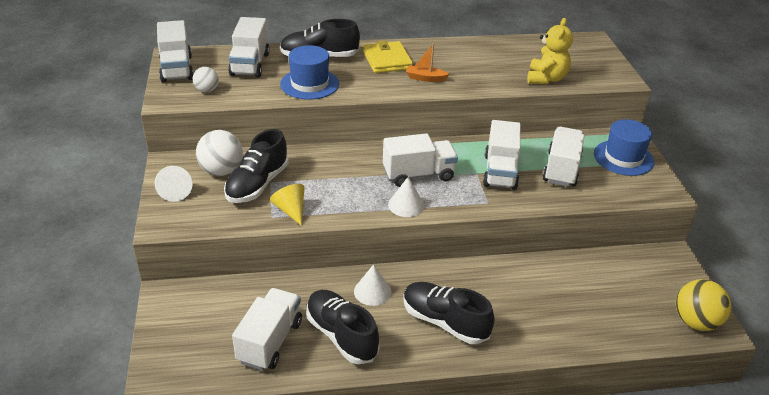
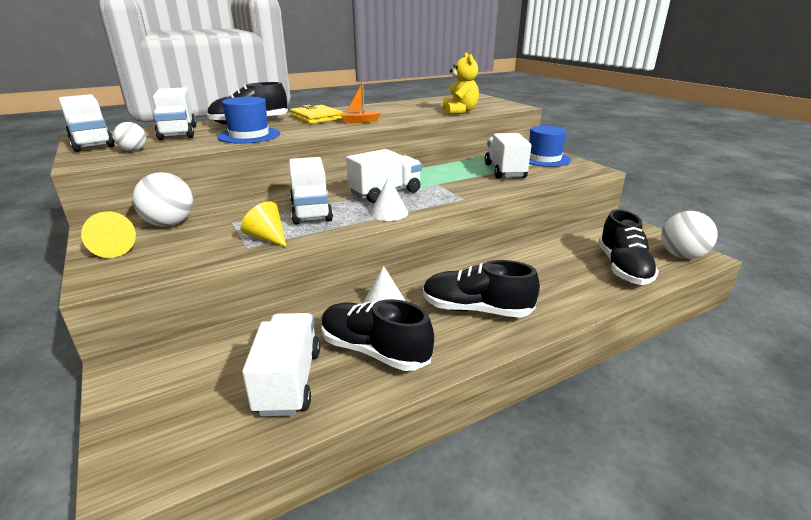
camera: 20 degrees left, 10 degrees down
(176, 192) = (114, 249): white cone -> yellow cone
(257, 184) = (218, 226): black shoe -> black shoe (623, 268)
(500, 172) = (457, 180): white truck -> white truck (311, 211)
(695, 322) = (681, 256): yellow ball -> white ball

